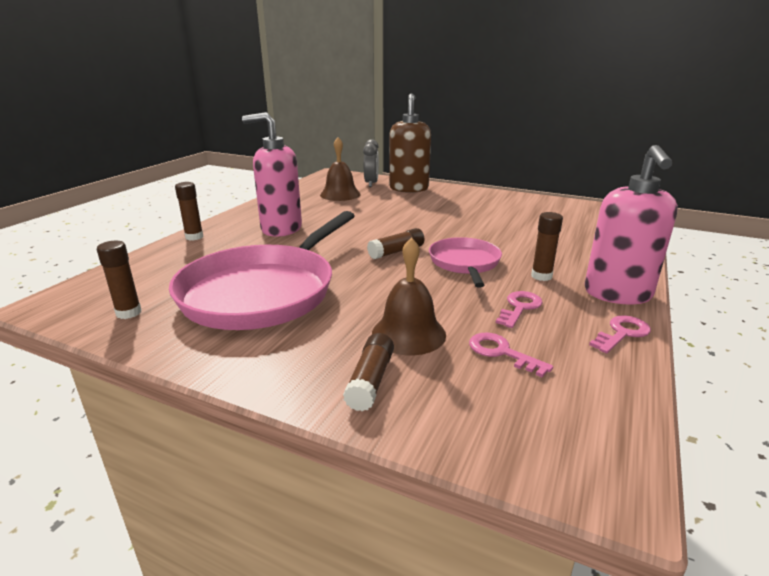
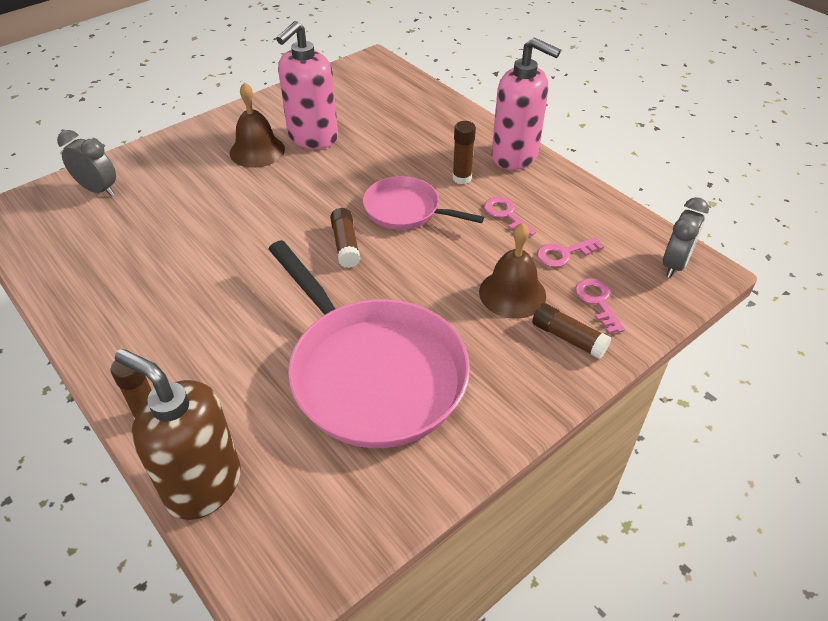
camera: 65 degrees left, 20 degrees up
(129, 313) = (352, 502): brown glue stick -> none
(281, 229) = (196, 320): pink soap dispenser -> pink soap dispenser (312, 137)
(340, 194) = (113, 231): brown bell -> brown bell (257, 151)
(409, 188) = (155, 165): brown soap dispenser -> brown soap dispenser (203, 485)
(586, 448) = (674, 264): none -> grey clock
(622, 333) = (568, 185): pink key -> pink key (597, 302)

